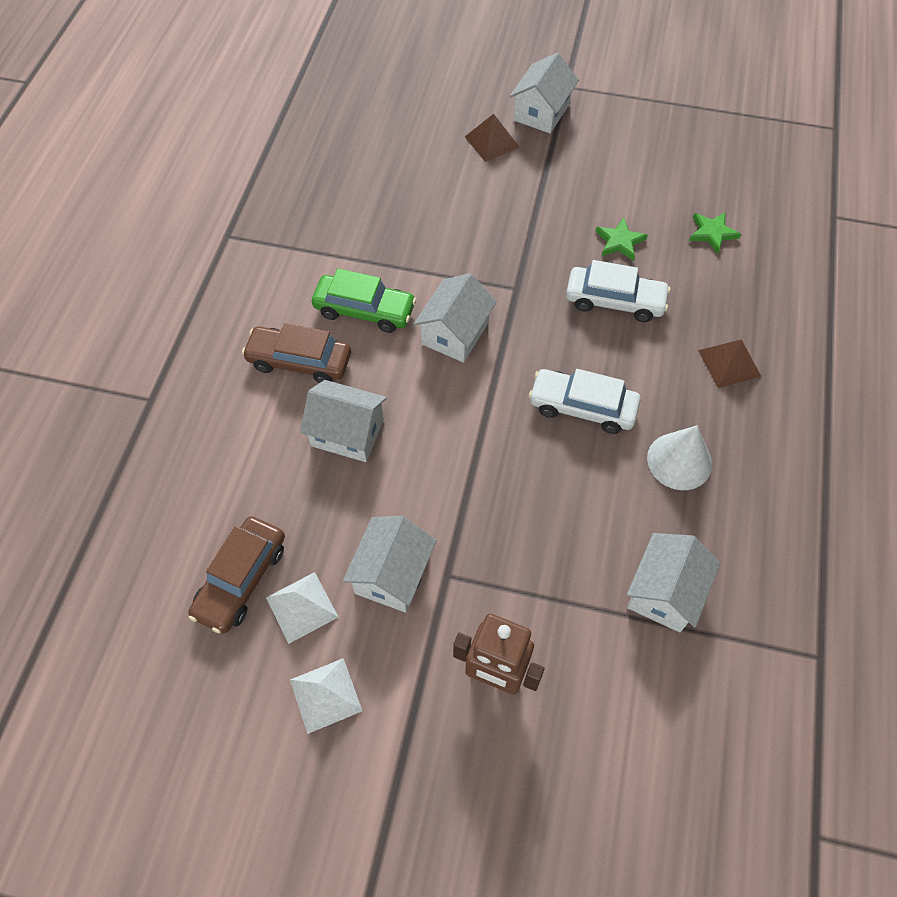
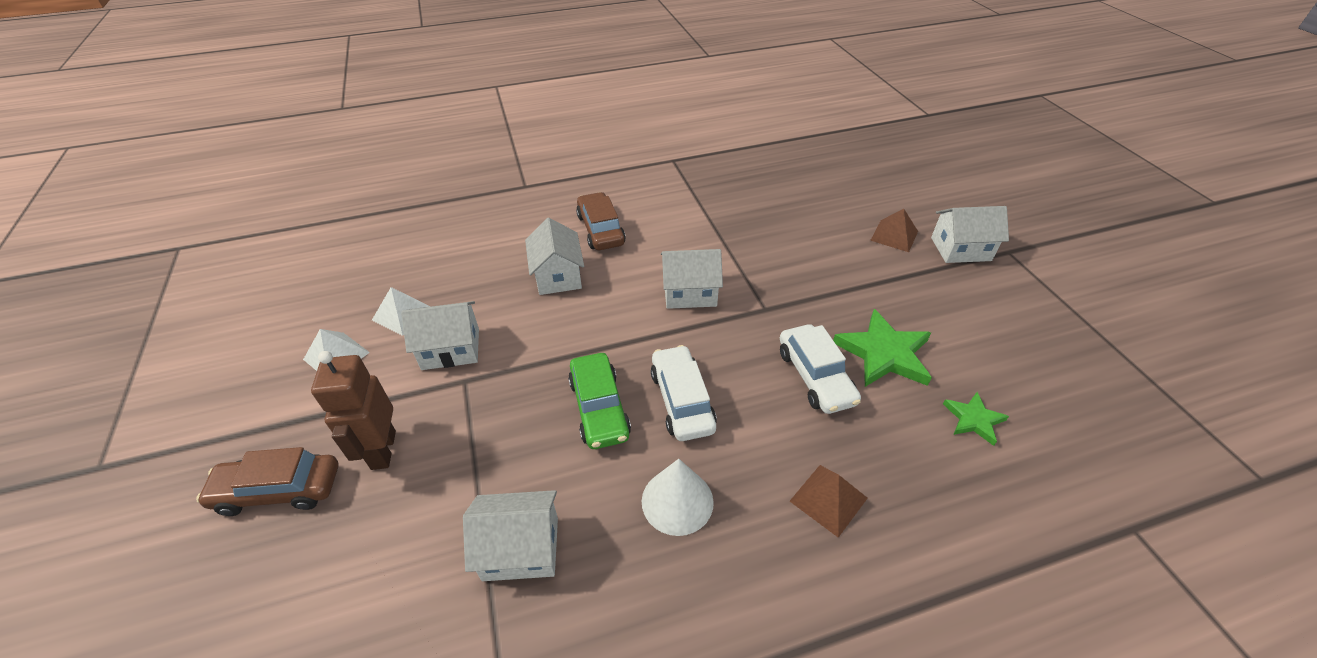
camera: 60 degrees right, 15 degrees down
(241, 579) = (412, 277): brown car -> brown car (279, 490)
(364, 310) = (669, 240): green car -> green car (599, 408)
(619, 241) = (884, 353): green star -> green star, size x1.78

